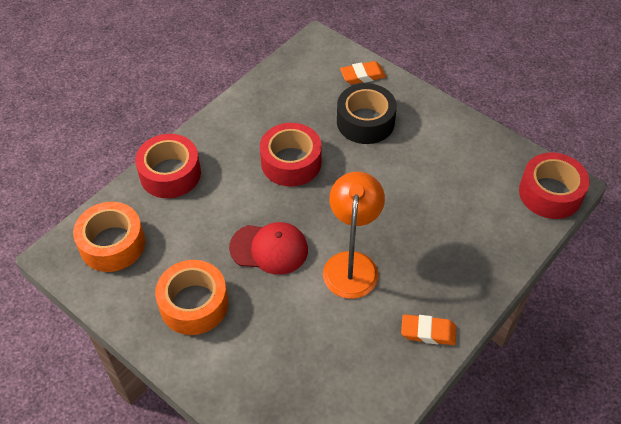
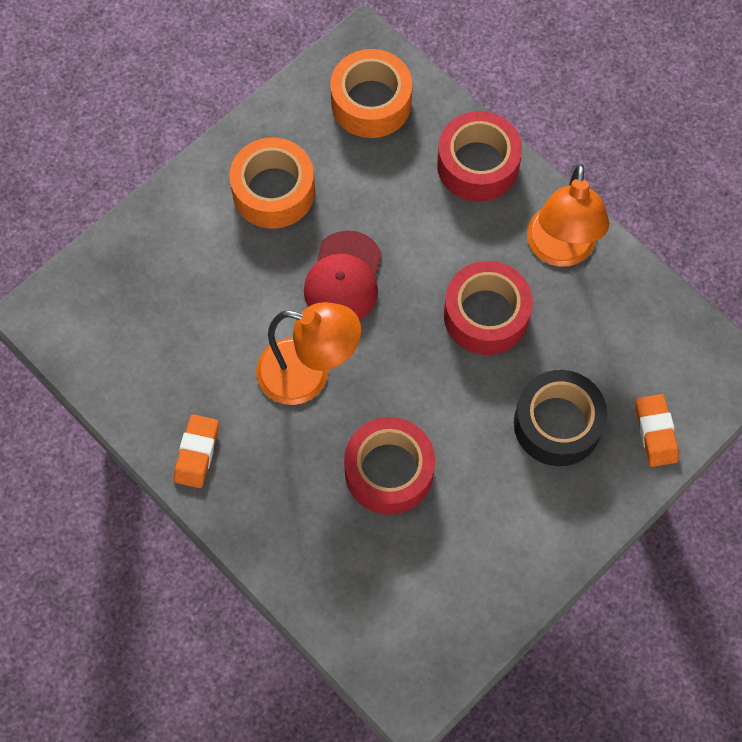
camera: 95 degrees right, 15 degrees up
(238, 125) = (560, 250): none -> orange lamp
(550, 193) = (398, 667): red tape -> red tape (389, 471)

